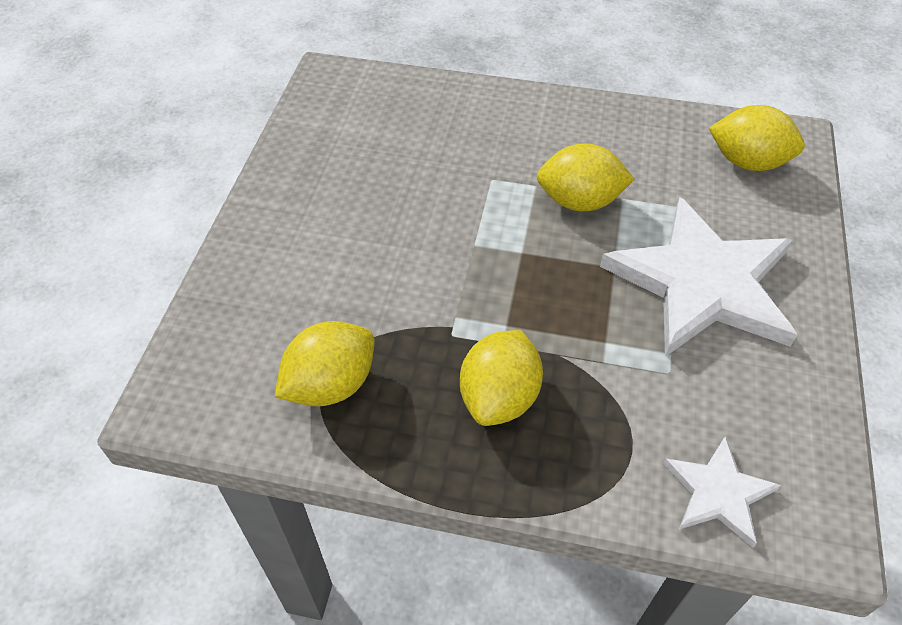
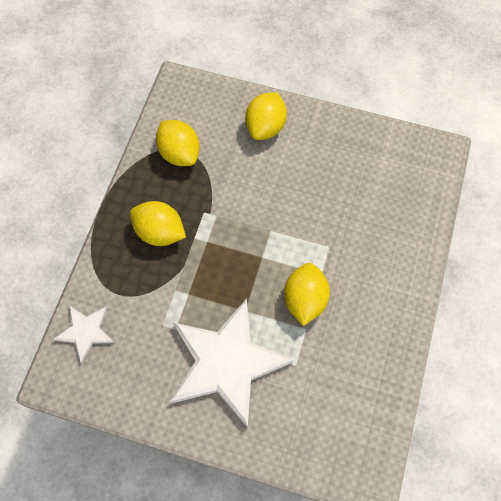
camera: 95 degrees right, 15 degrees up
(747, 162) = (339, 430): yellow lemon -> yellow lemon (265, 127)

